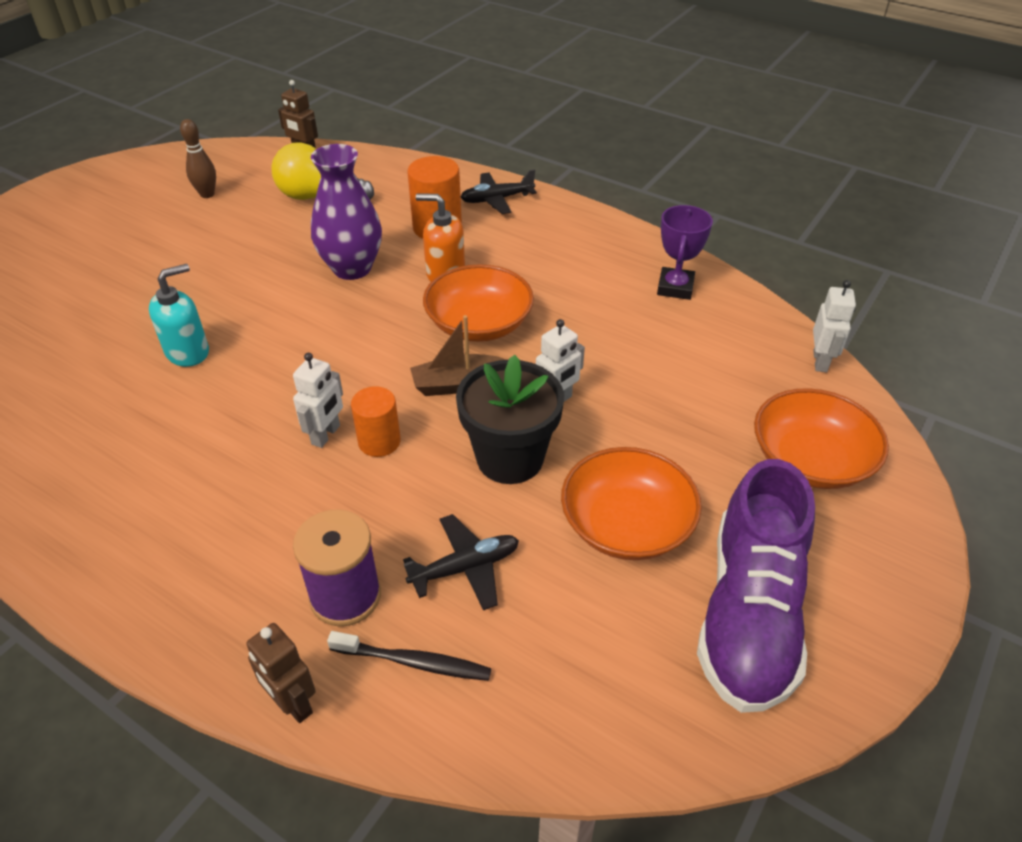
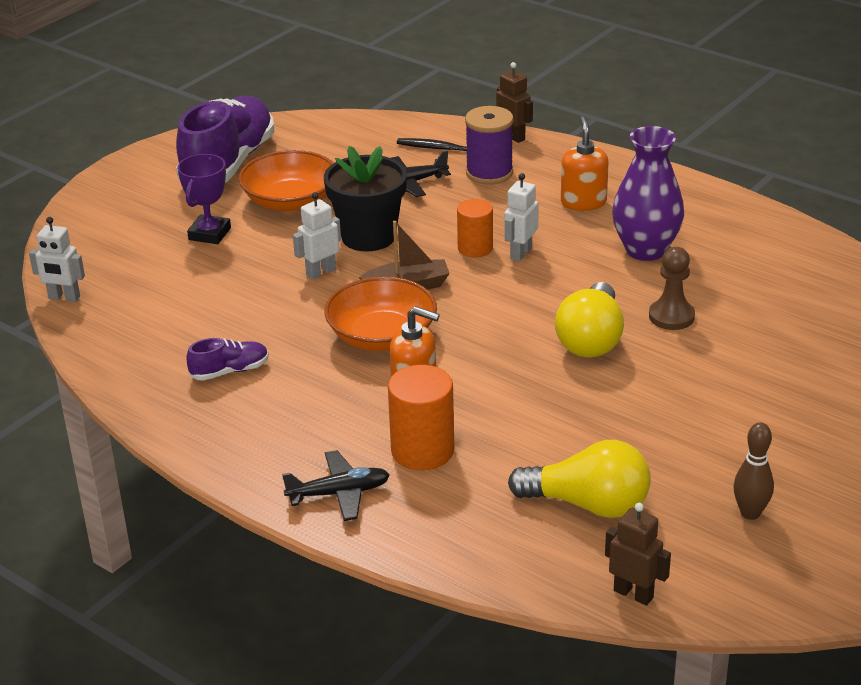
camera: 175 degrees left, 10 degrees down
(188, 352) = (671, 316): turquoise soap dispenser -> brown pawn
(224, 530) = (583, 202): none -> orange soap dispenser
(277, 324) = (591, 340): none -> yellow light bulb
(352, 268) = (523, 399): purple vase -> purple vase (645, 250)
(612, 287) = (230, 371): none -> purple shoe
(675, 287) = (161, 369): purple trophy -> purple trophy (209, 234)
(810, 460) = (130, 232): orange bowl -> none
(820, 361) = (64, 298): white robot -> white robot turned 90 degrees counterclockwise

